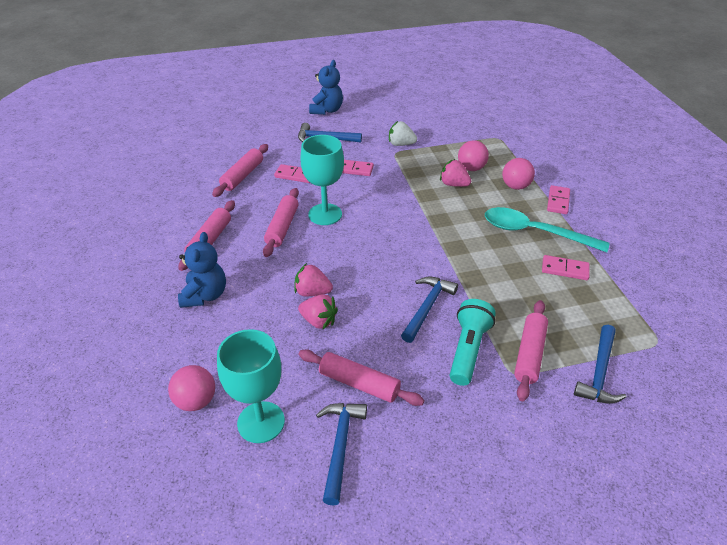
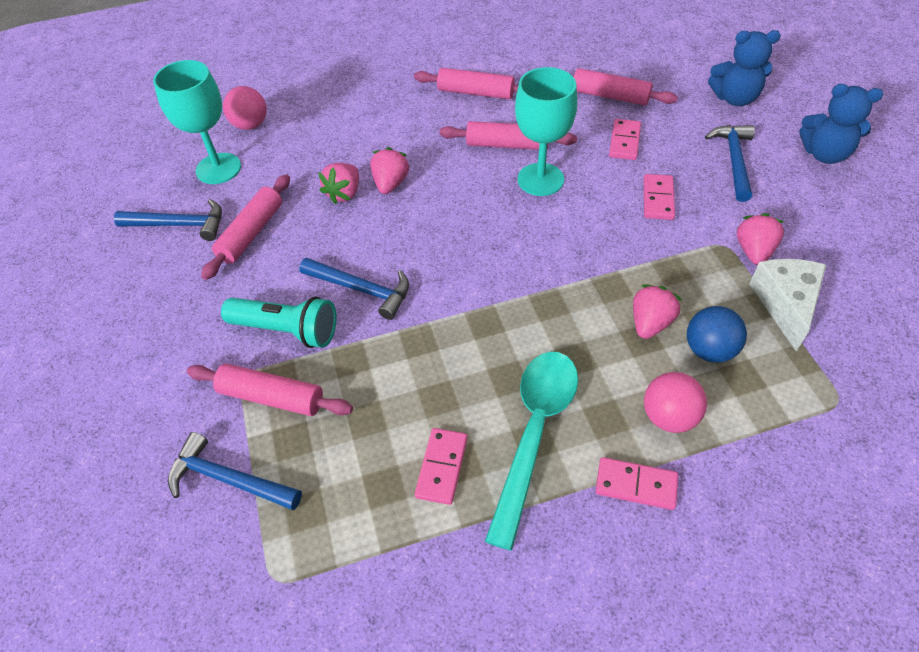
camera: 90 degrees right, 10 degrees up
(205, 295) = (386, 105): blue teddy bear -> blue teddy bear (734, 98)
(401, 144) = (753, 251): white strawberry -> pink strawberry
(439, 141) = (785, 304): none -> white cheese
(471, 168) = (709, 350): pink ball -> blue ball

